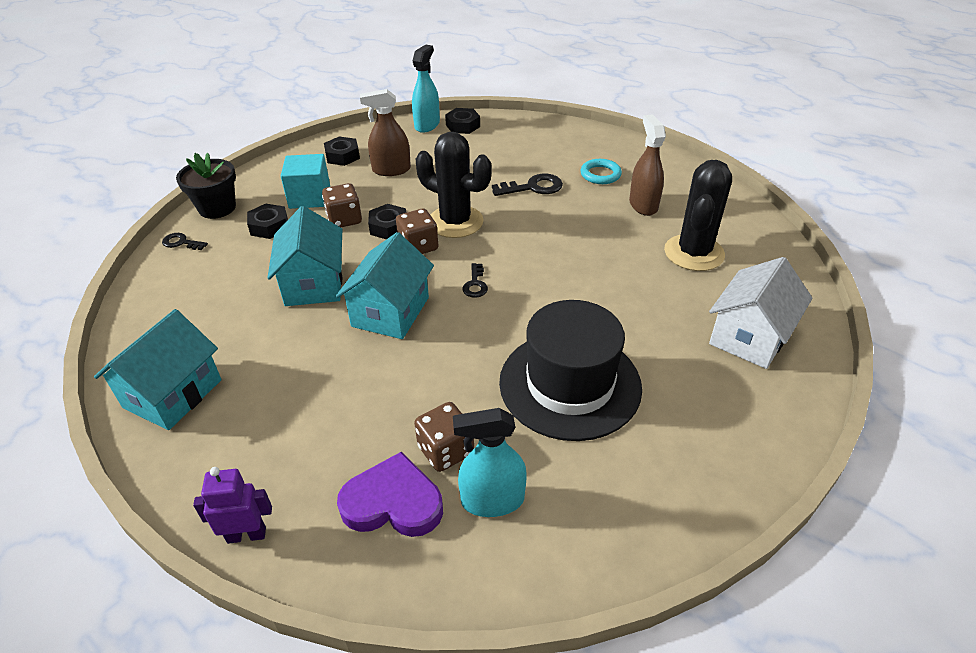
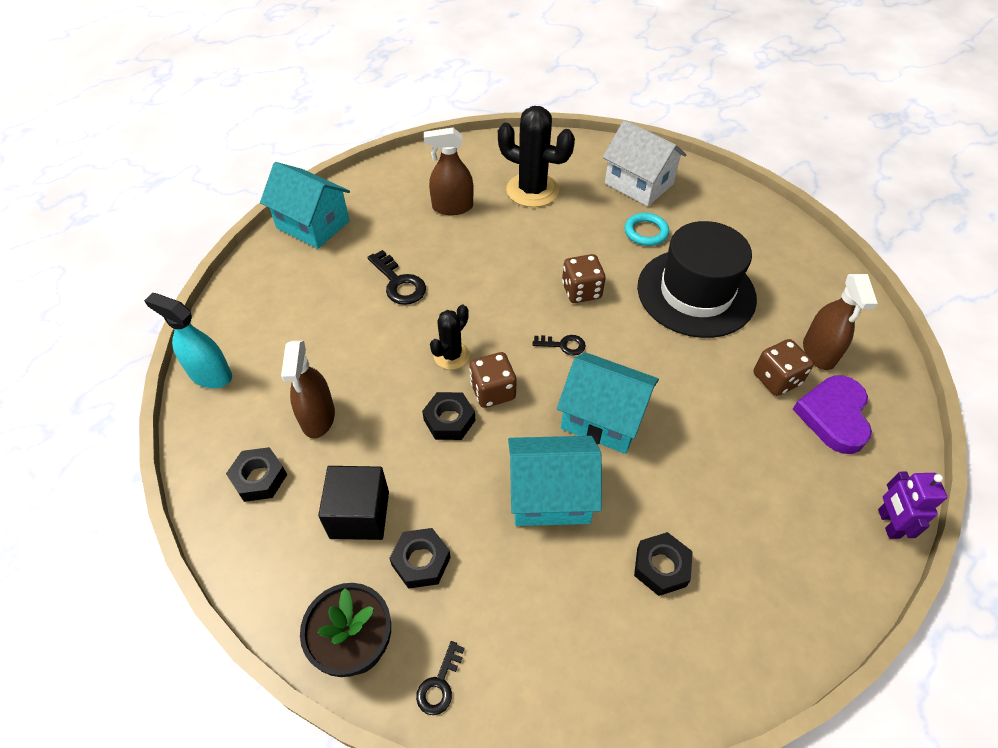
camera: 85 degrees left, 10 degrees up
(173, 394) = (735, 627): turquoise house -> turquoise house (313, 224)
(310, 197) = (359, 514): turquoise cube -> black cube
(344, 219) = (423, 469): brown dice -> brown dice (581, 291)
(455, 222) = (451, 355): black cactus -> black cactus, size x0.57
(463, 126) = (230, 336): black nut -> black nut (661, 567)
(492, 500) = (819, 352): turquoise spray bottle -> brown spray bottle
(533, 187) = (399, 283): black key -> black key turned 150 degrees clockwise
(600, 174) = (389, 227): turquoise ring -> turquoise ring (646, 232)

